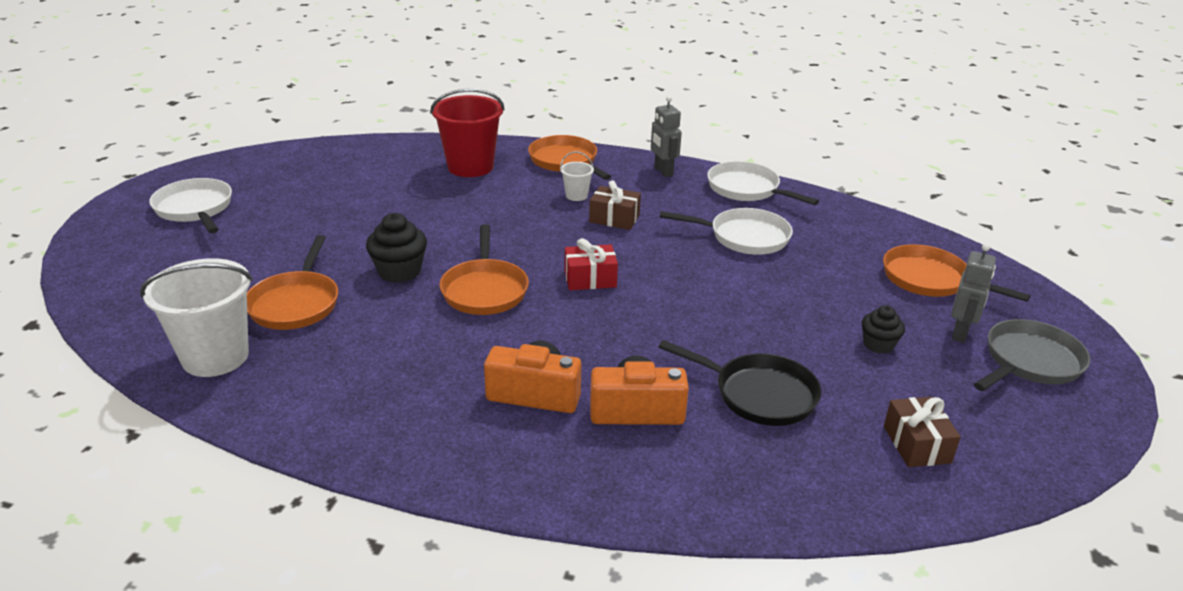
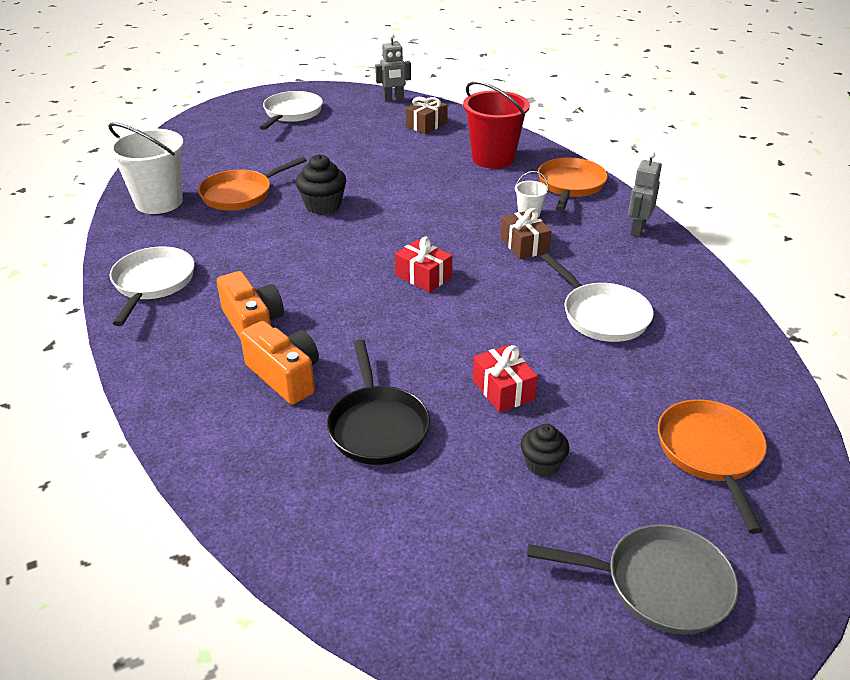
camera: 50 degrees right, 5 degrees up
(484, 290) = (347, 244): orange pan -> none
(747, 189) = (686, 281): white pan -> white pan (152, 283)
(780, 318) = (503, 389): none -> red gift
(916, 444) = (414, 550): brown gift -> brown gift (426, 125)
(960, 333) = (640, 512): grey robot -> grey robot (393, 99)

